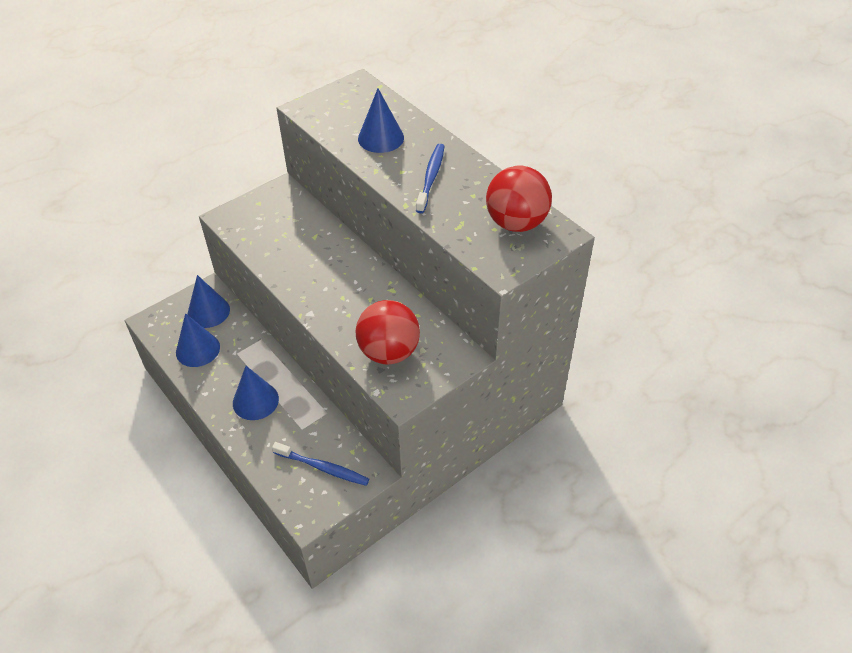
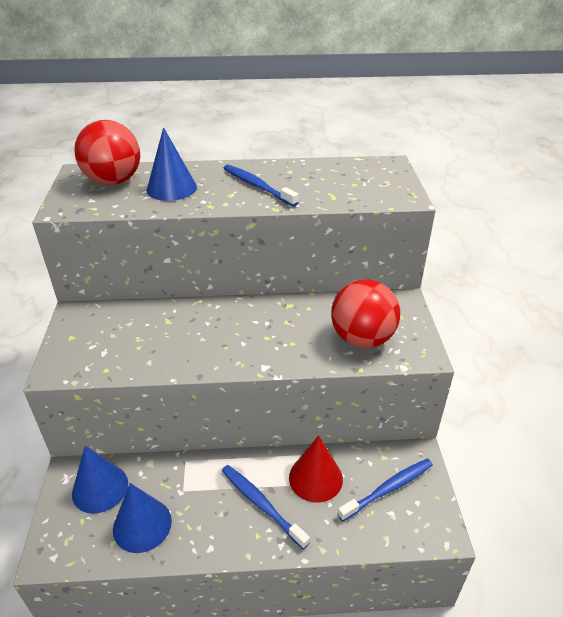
camera: 55 degrees left, 10 degrees down
(255, 401) = (261, 504): blue cone -> blue toothbrush
(300, 419) = (315, 478): none -> red cone
(516, 223) = (358, 174): red ball -> red ball (113, 181)

